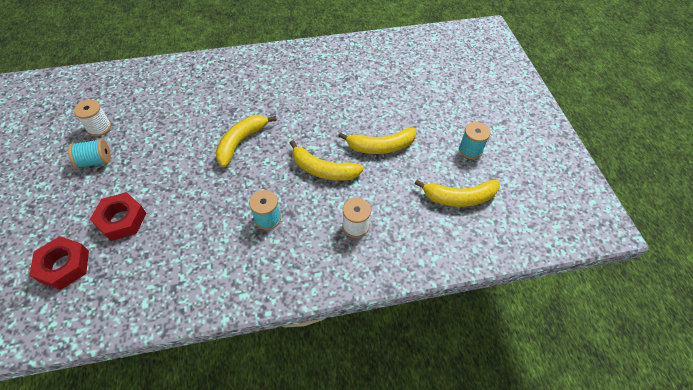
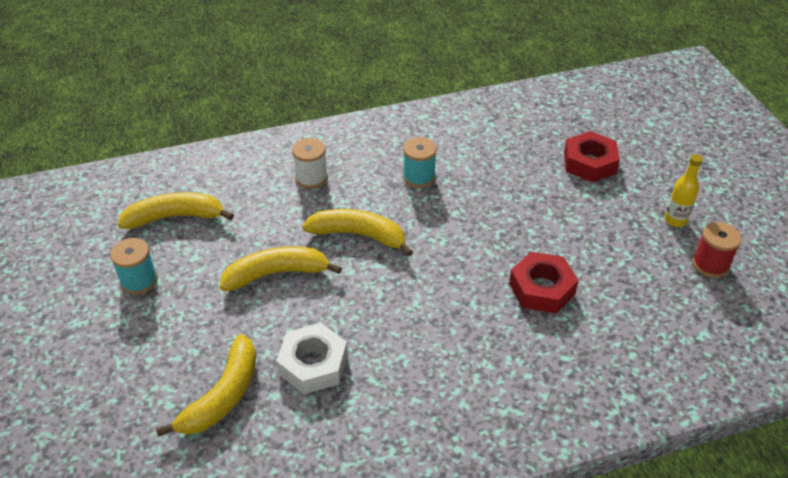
camera: 175 degrees right, 10 degrees down
(64, 266) = (618, 123): red nut -> red nut (542, 289)
(95, 161) = (675, 220): turquoise spool -> yellow bottle
(99, 128) = (710, 264): white spool -> red spool
(241, 142) = (487, 262): yellow banana -> yellow banana (222, 396)
(358, 93) = (313, 364): none -> white nut

